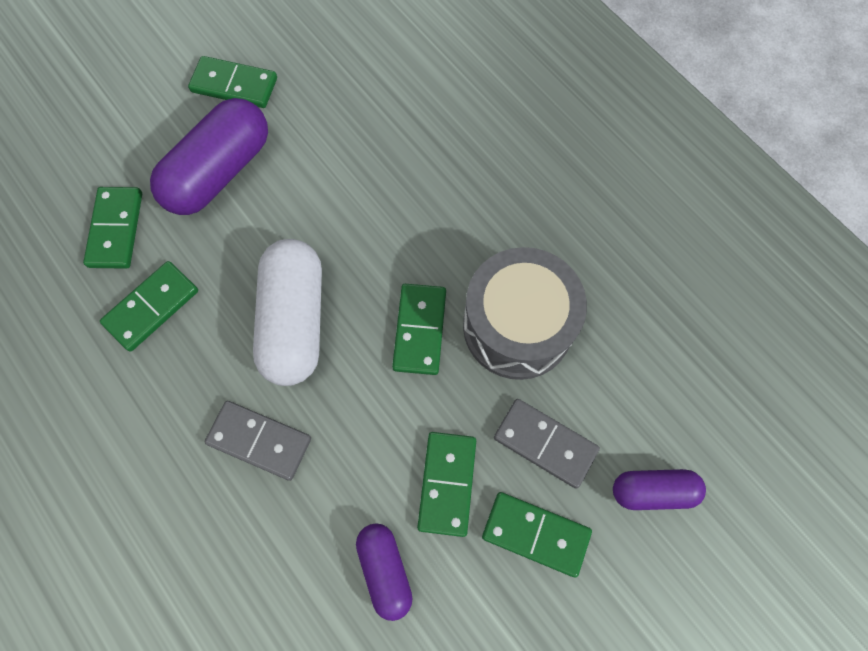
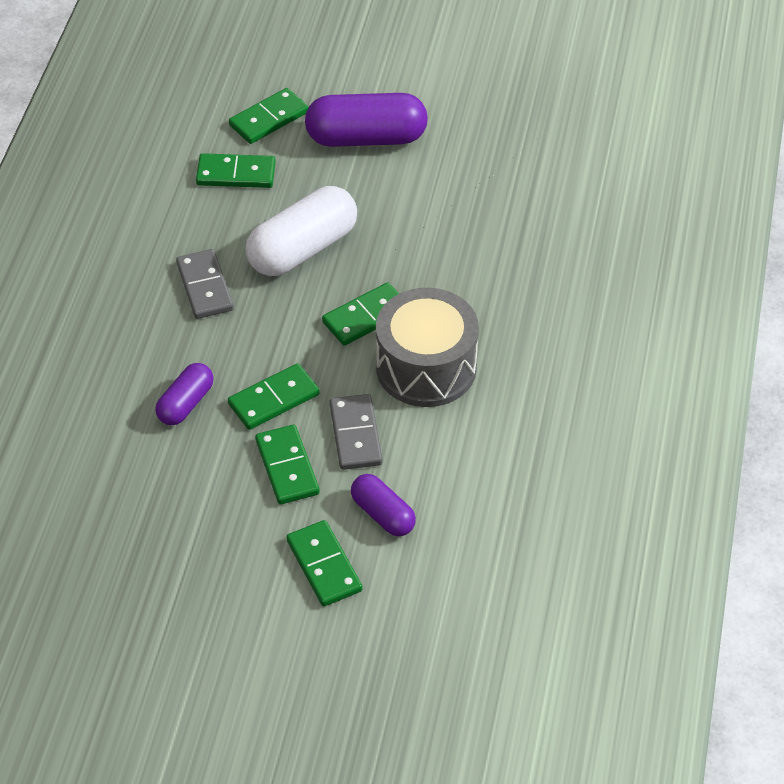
camera: 50 degrees right, 20 degrees down
(234, 85) = (440, 99): green domino -> green domino (324, 566)

